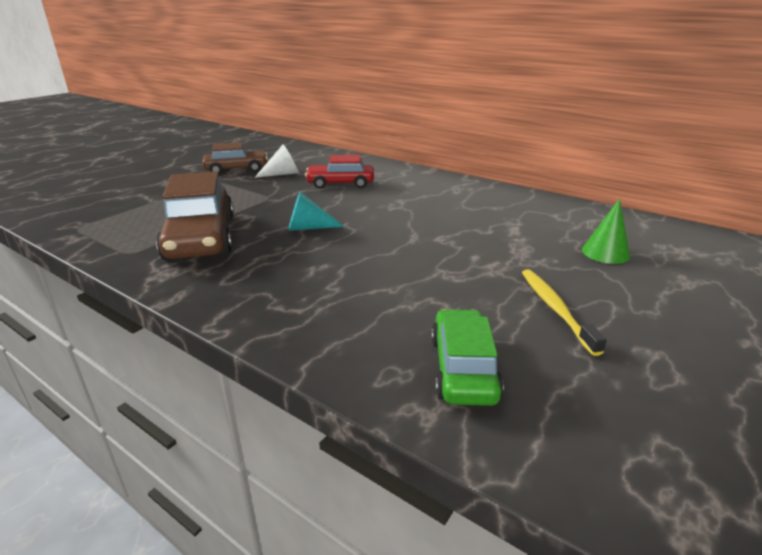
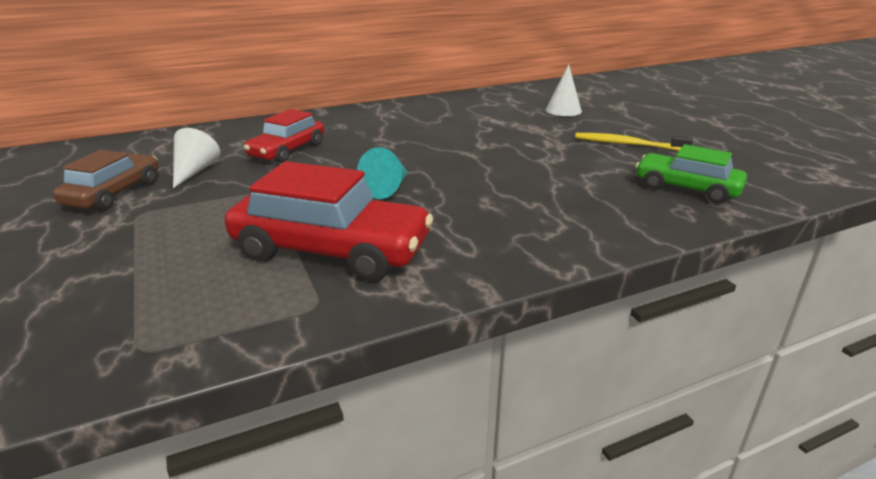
camera: 60 degrees left, 0 degrees up
(201, 237) = (331, 250): brown car -> red car
(605, 253) = (563, 110): green cone -> white cone

